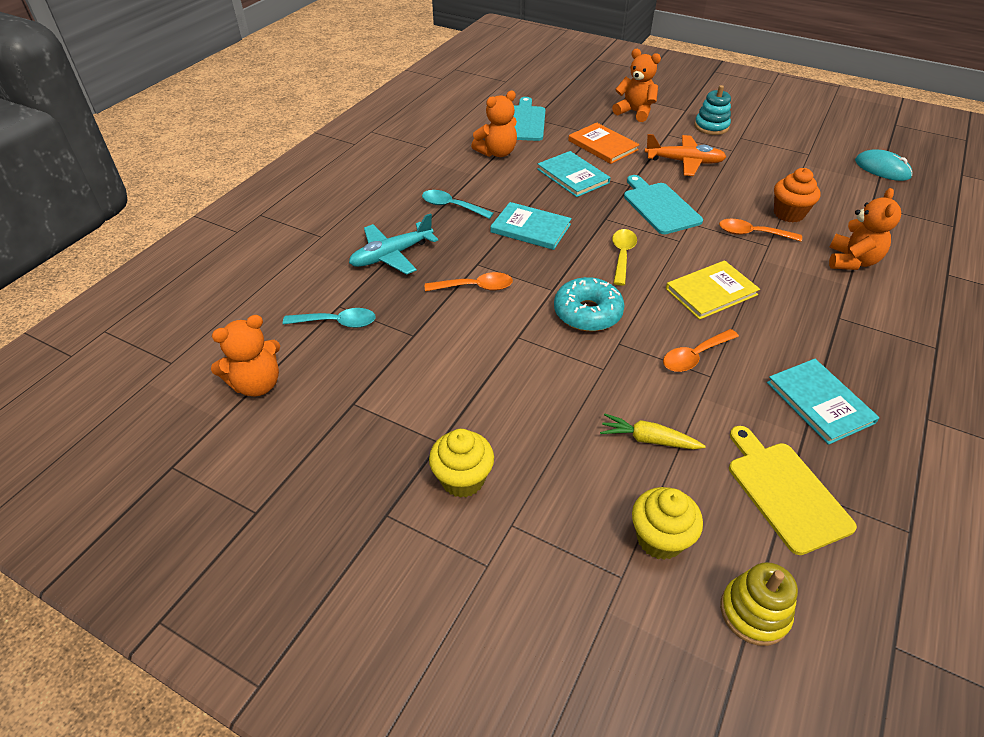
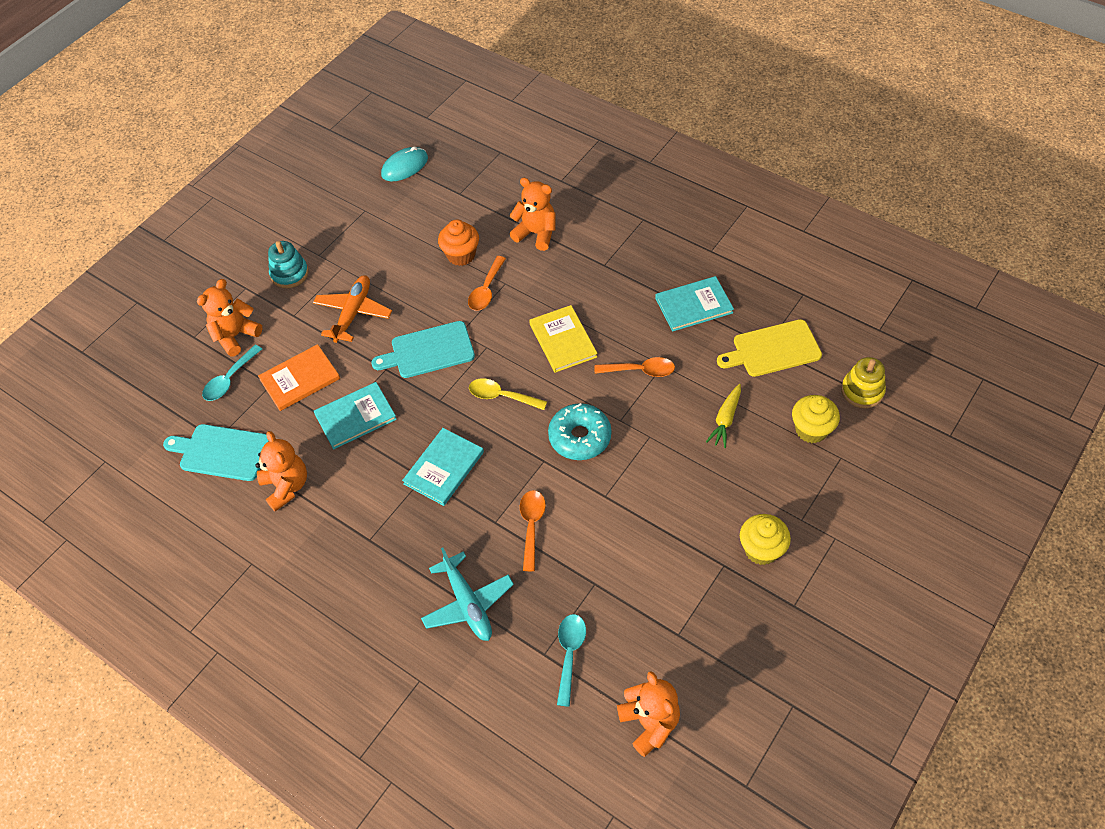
camera: 80 degrees left, 10 degrees up
(451, 206) = (388, 541): turquoise spoon -> turquoise spoon (229, 379)
(694, 356) = (640, 370): orange spoon -> orange spoon turned 60 degrees counterclockwise

